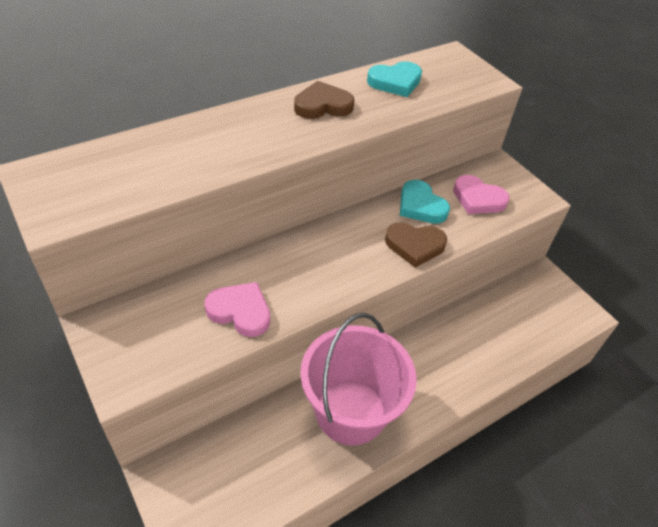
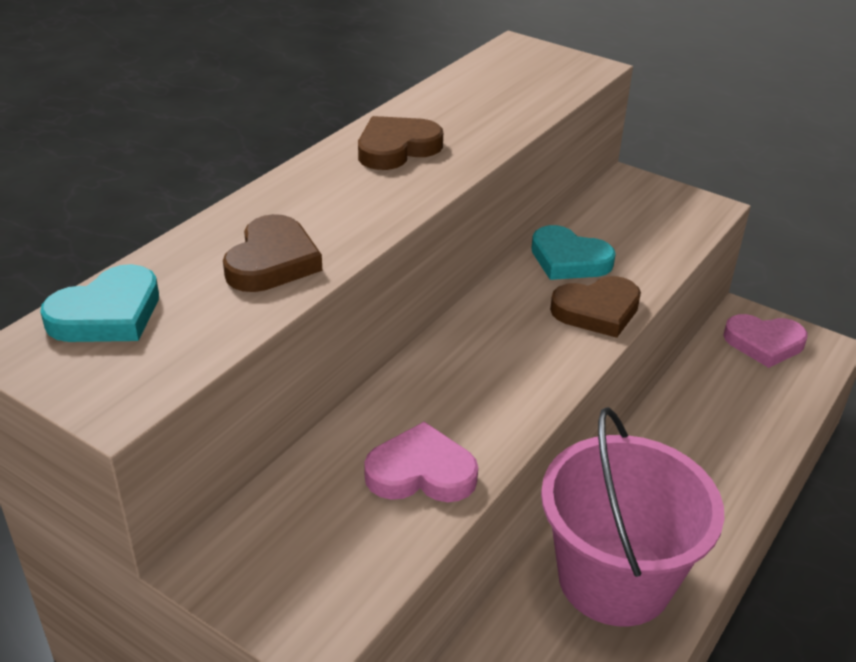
camera: 20 degrees left, 10 degrees down
(196, 159) = (272, 261): none -> brown heart
(395, 82) = (470, 97): turquoise heart -> turquoise heart (107, 314)
(478, 199) = (635, 230): pink heart -> pink heart (764, 343)

